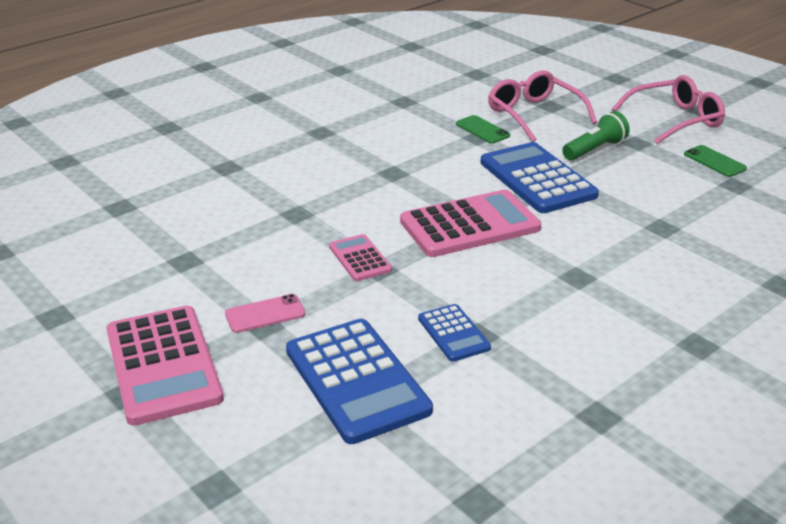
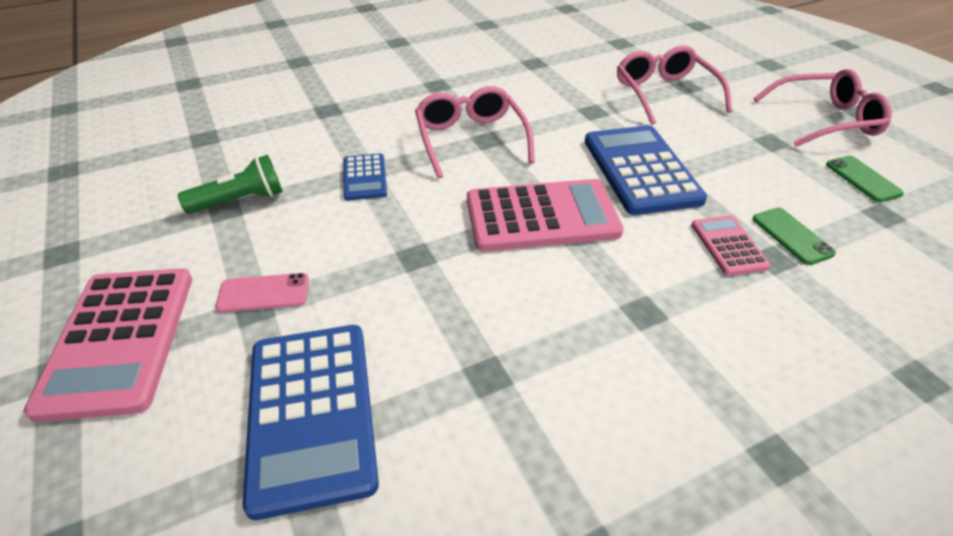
camera: 15 degrees right, 10 degrees up
(360, 258) = (401, 239): pink calculator -> pink calculator (728, 245)
(378, 174) = (470, 139): none -> pink glasses
(453, 333) = (458, 366): blue calculator -> blue calculator (364, 177)
(482, 130) = (602, 104): green phone -> green phone (792, 236)
(594, 149) = (719, 143): green flashlight -> green flashlight (240, 200)

